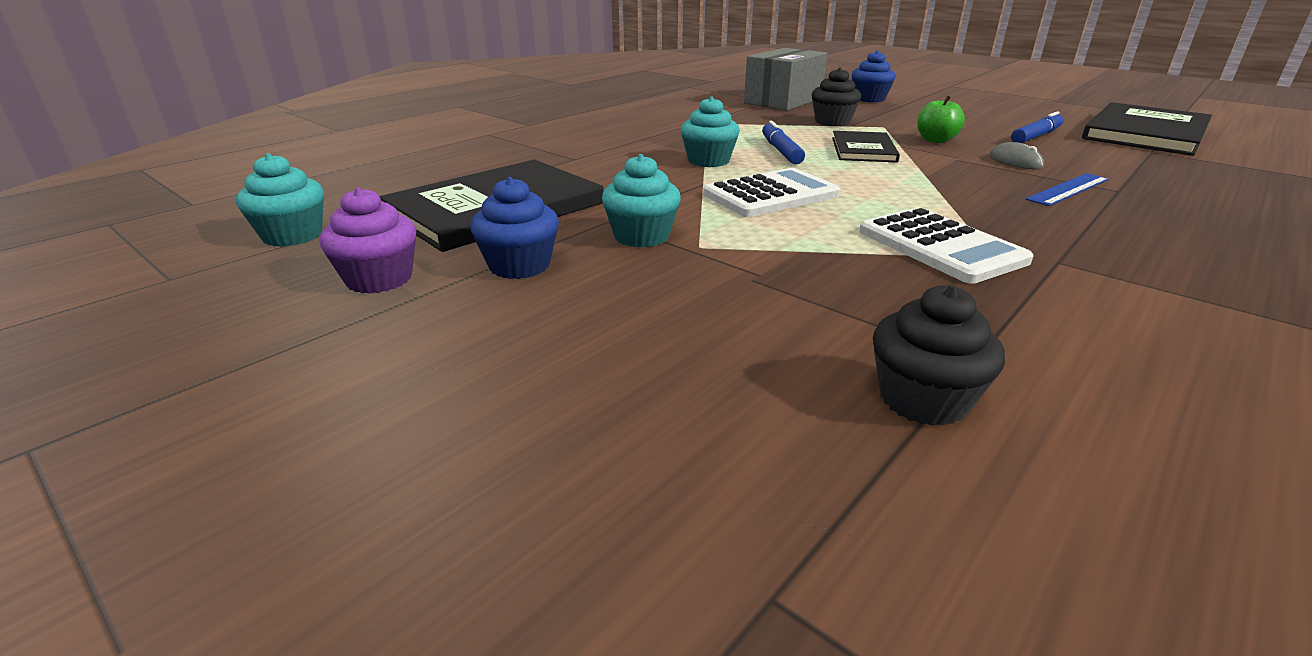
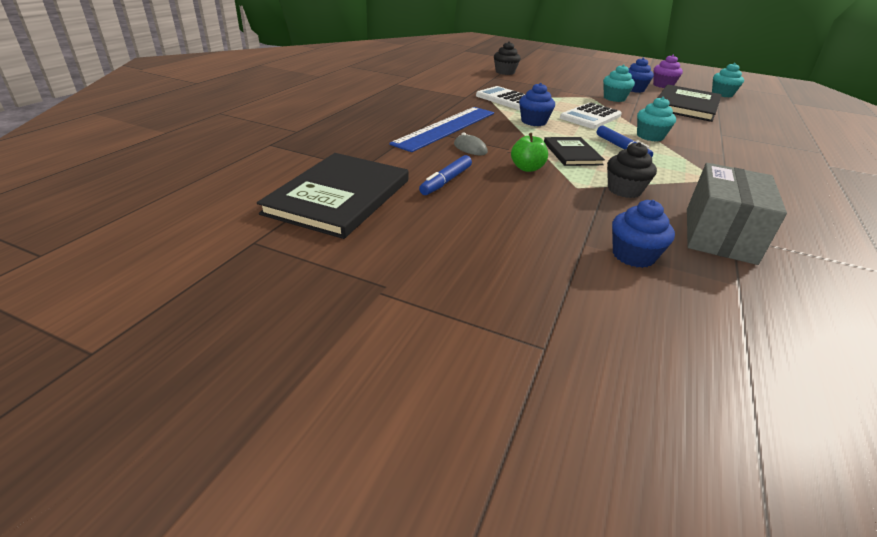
camera: 160 degrees right, 5 degrees up
(897, 191) = (533, 122): none -> blue cupcake
(1068, 189) = (446, 128): blue ruler -> blue ruler, size x2.00

